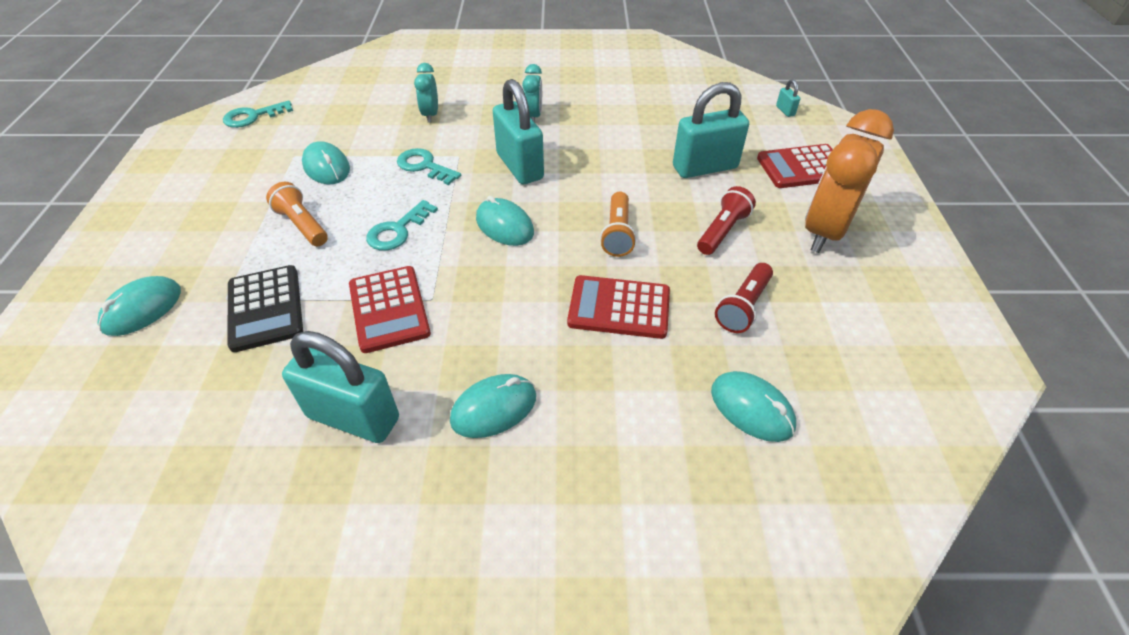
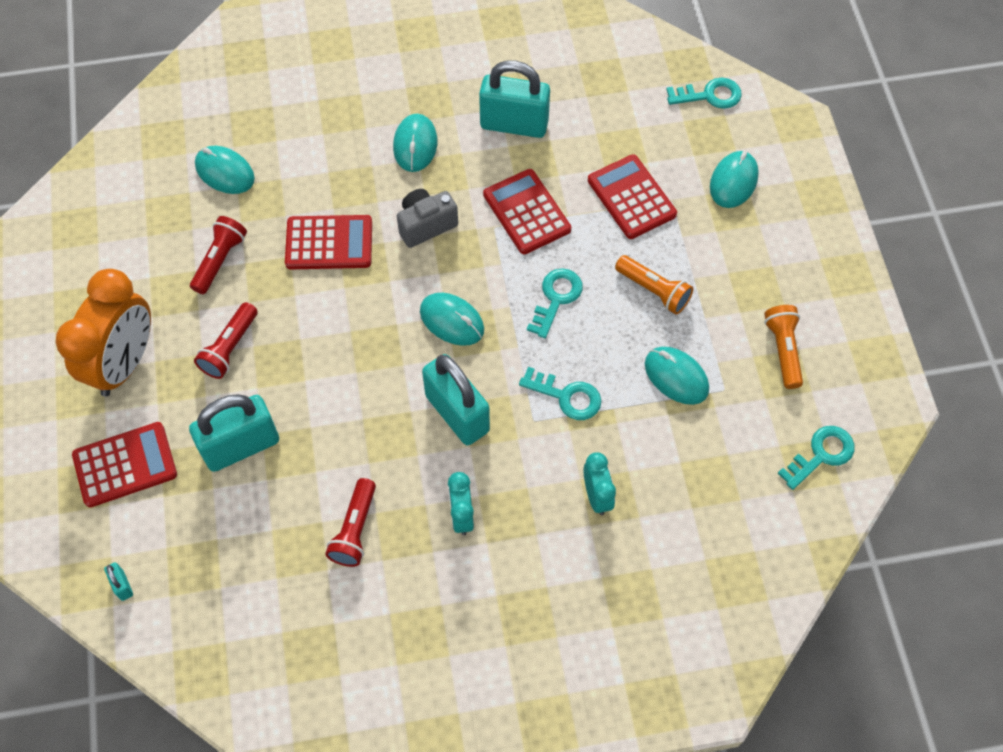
camera: 170 degrees right, 15 degrees up
(74, 419) = (709, 95): none -> turquoise key
(265, 308) = (631, 197): black calculator -> red calculator
(494, 408) = (415, 145): turquoise mouse -> turquoise mouse turned 45 degrees counterclockwise
(506, 311) = (426, 225): none -> grey camera
(614, 118) = (355, 530): none -> red flashlight
(617, 233) = (336, 328): orange flashlight -> orange flashlight (783, 350)

